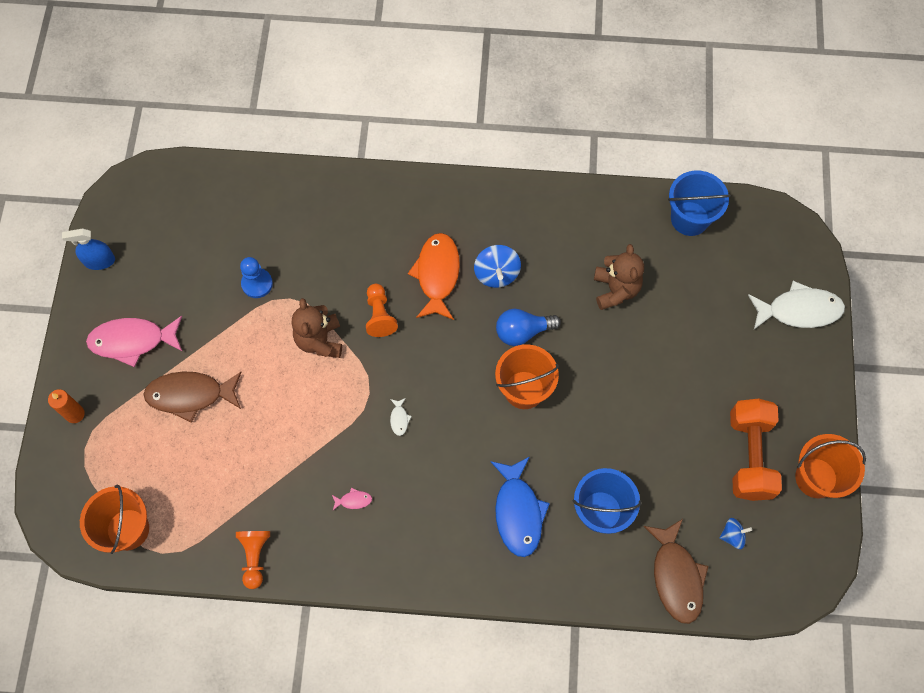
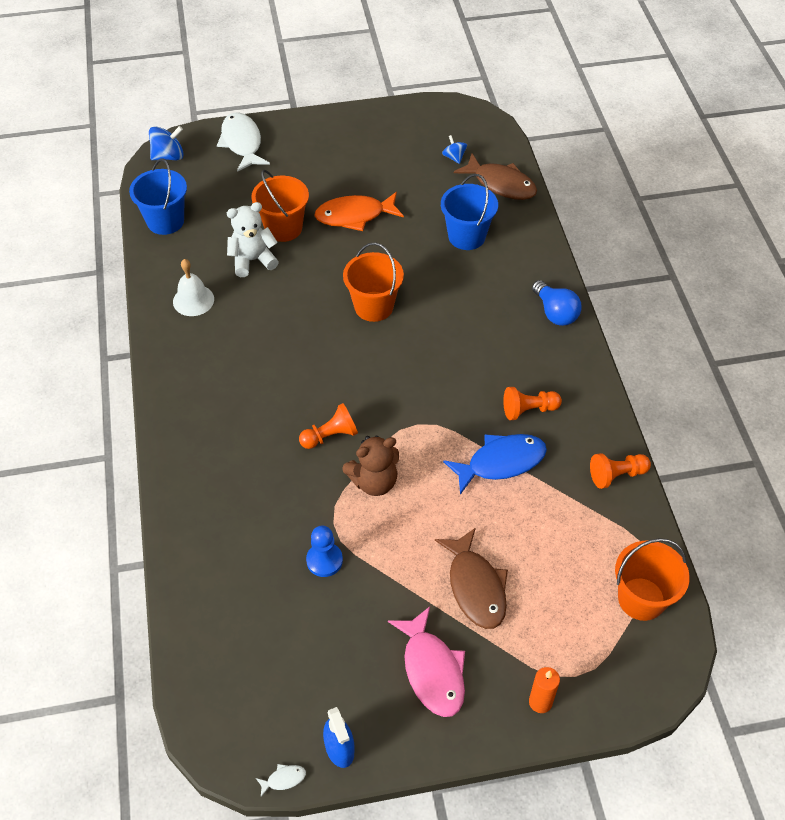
camera: 105 degrees left, 15 degrees down
(353, 500) = (529, 410): pink fish -> orange pawn
(399, 419) = (435, 393): white fish -> white fish (283, 779)
(437, 275) = (271, 398): orange fish -> orange fish (354, 216)
(496, 273) = (258, 350): blue spinning top -> blue spinning top (168, 156)
(518, 512) = (489, 289): blue fish -> blue fish (501, 462)
(522, 332) = (315, 318): blue light bulb -> blue light bulb (555, 312)
(574, 228) = (193, 300): none -> white bell
(615, 289) = (253, 260): brown teddy bear -> white teddy bear
(676, 576) = (501, 184): brown fish -> brown fish turned 60 degrees clockwise
(749, 456) = (383, 156): orange dumbbell -> none
(816, 478) = (388, 118): orange bucket -> orange bucket (283, 228)

